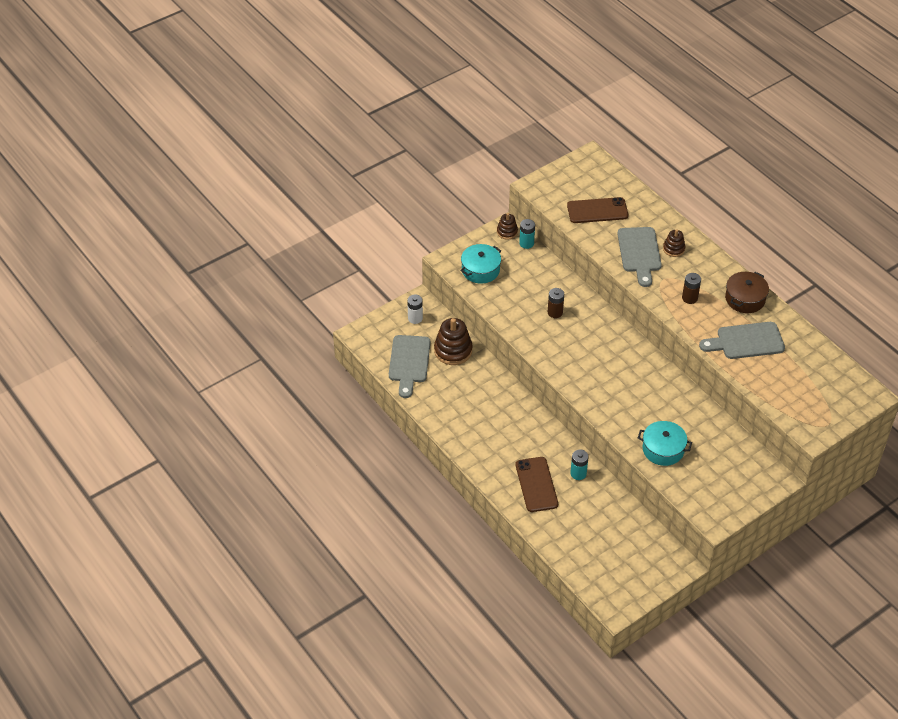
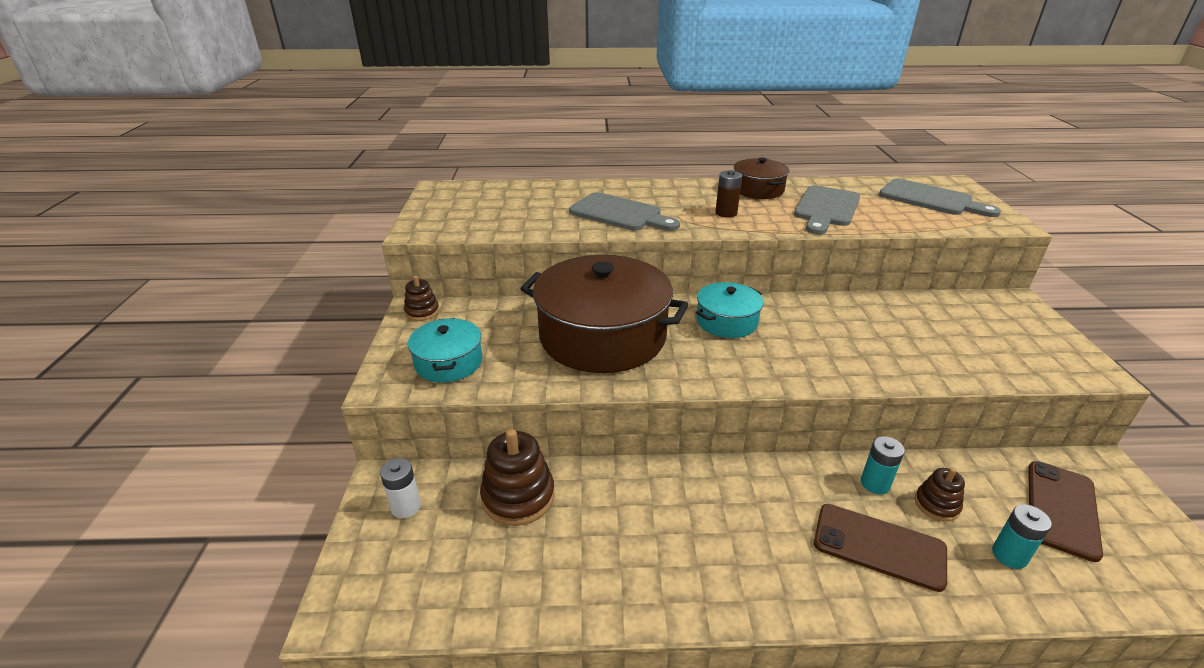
camera: 55 degrees left, 15 degrees down
(409, 362) = (480, 571): grey cutting board -> grey cutting board (930, 199)
(526, 243) = (462, 306): turquoise battery -> turquoise battery (1009, 555)
(555, 312) = (602, 336): brown battery -> brown pot
(597, 211) = (520, 212): brown phone -> brown phone (1062, 509)
(663, 449) = (930, 357): turquoise pot -> turquoise pot (726, 321)
(673, 249) = (639, 196): brown stacking toy -> brown stacking toy (936, 505)

